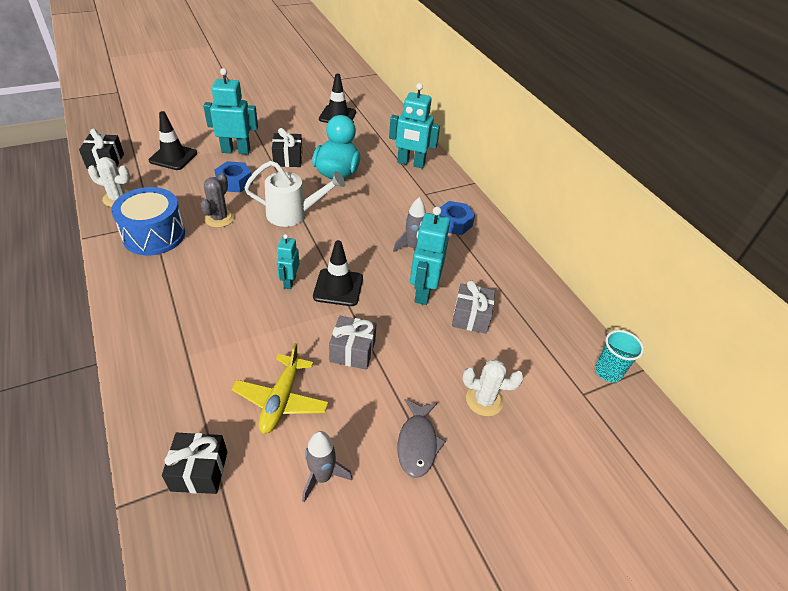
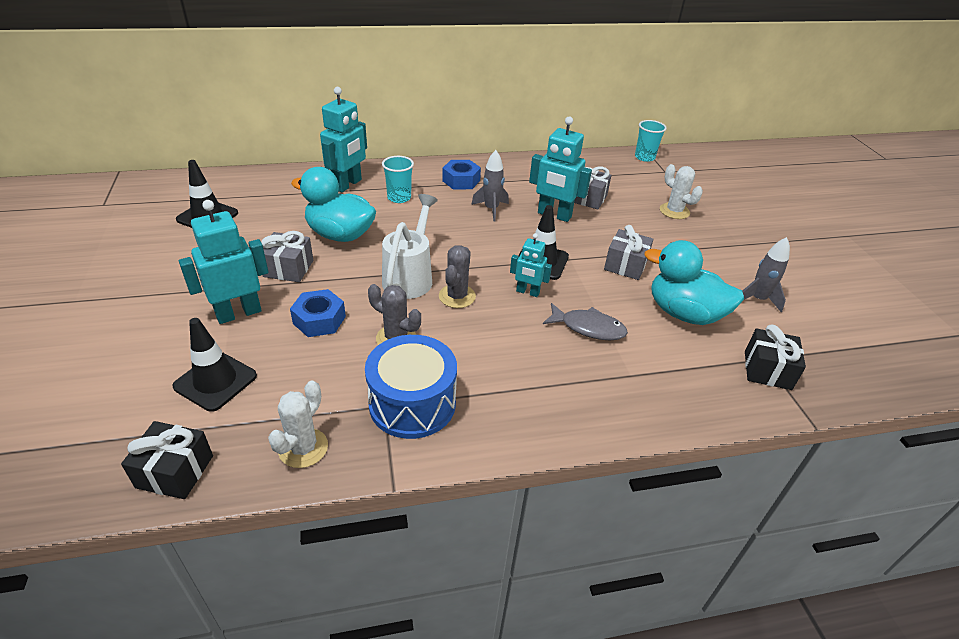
camera: 75 degrees left, 5 degrees down
(236, 151) = (238, 313): turquoise robot -> turquoise robot turned 45 degrees clockwise
(274, 241) = (457, 296): none -> grey cactus
(281, 400) = (684, 313): yellow plane -> turquoise duck
(288, 159) = (288, 268): black gift -> grey gift
(404, 192) = (399, 198): none -> turquoise cup
(417, 443) = (718, 248): grey fish -> grey fish (588, 328)
(484, 400) = (674, 211): white cactus -> white cactus turned 60 degrees counterclockwise

